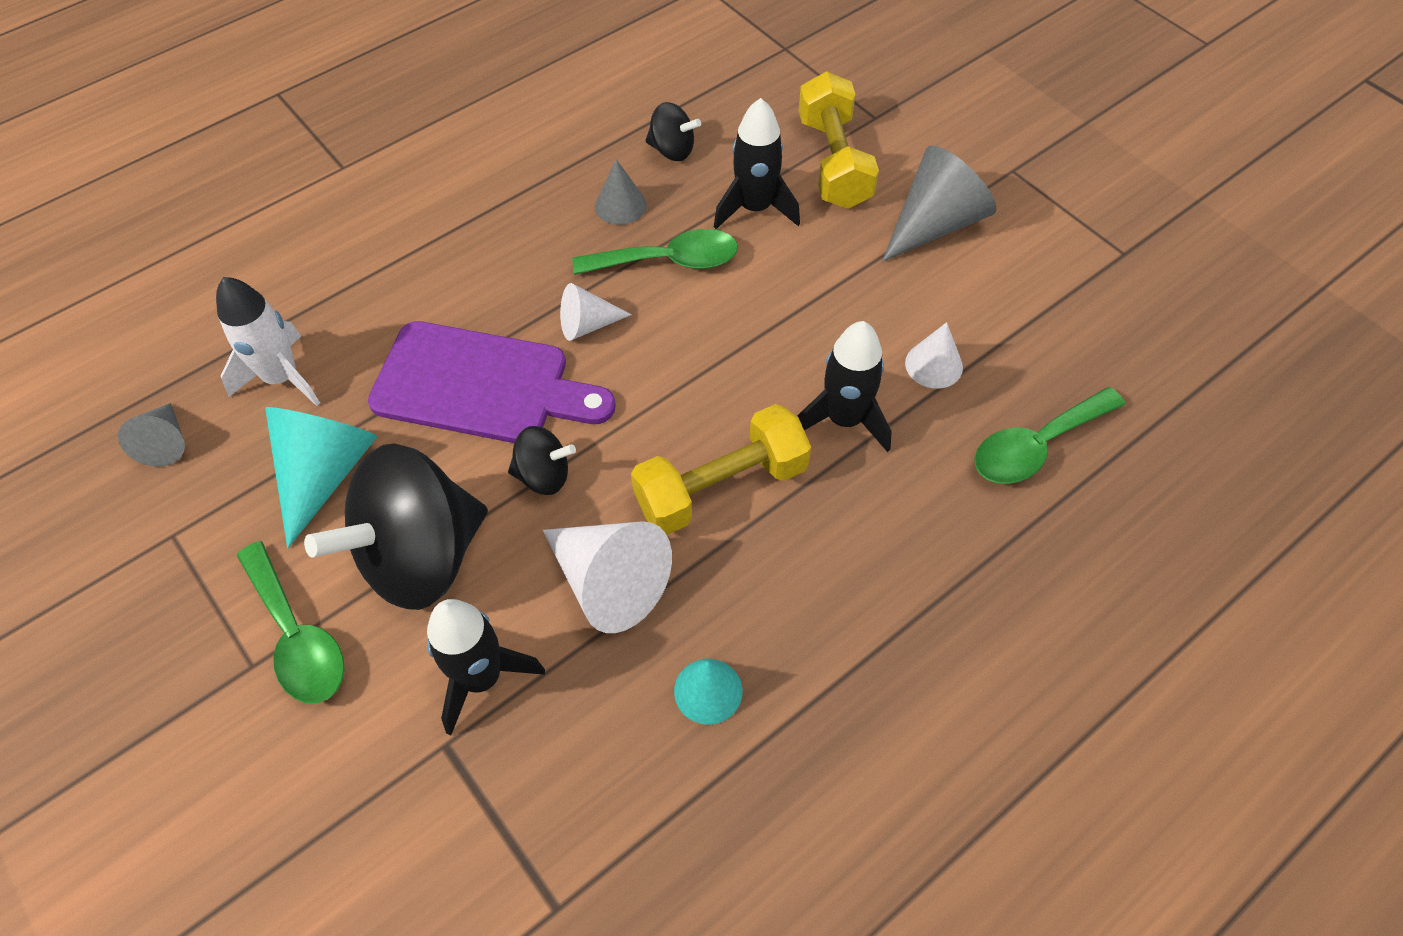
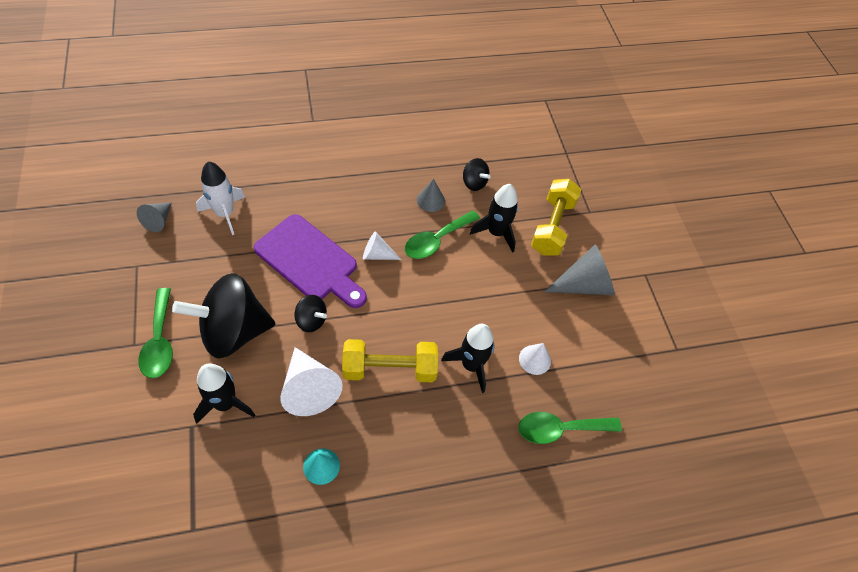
camera: 20 degrees right, 0 degrees up
(325, 473) = (216, 269): turquoise cone -> none
(669, 261) = (436, 240): green spoon -> green spoon turned 120 degrees clockwise

